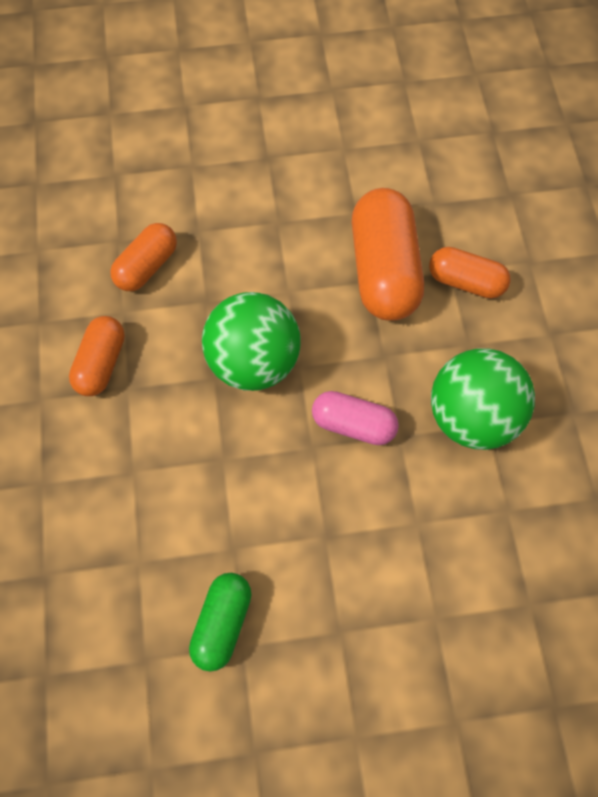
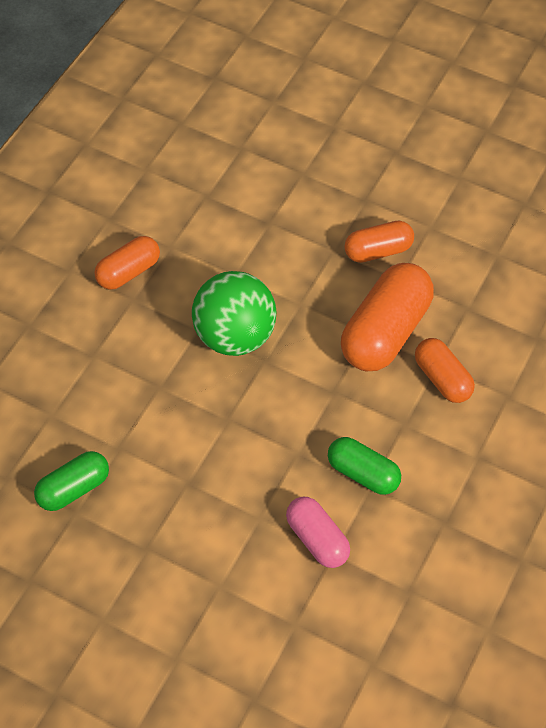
camera: 35 degrees right, 10 degrees down
(147, 266) = (212, 225): orange capsule -> orange capsule (378, 251)
(353, 424) = (270, 423): pink capsule -> pink capsule (317, 539)
(471, 416) = (362, 473): green ball -> green capsule

